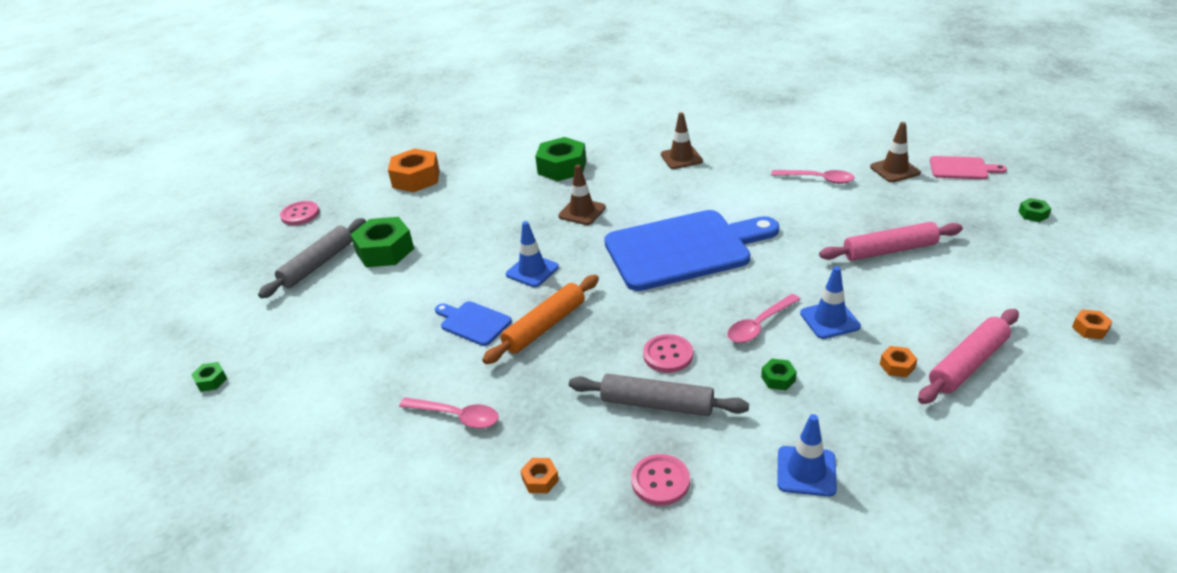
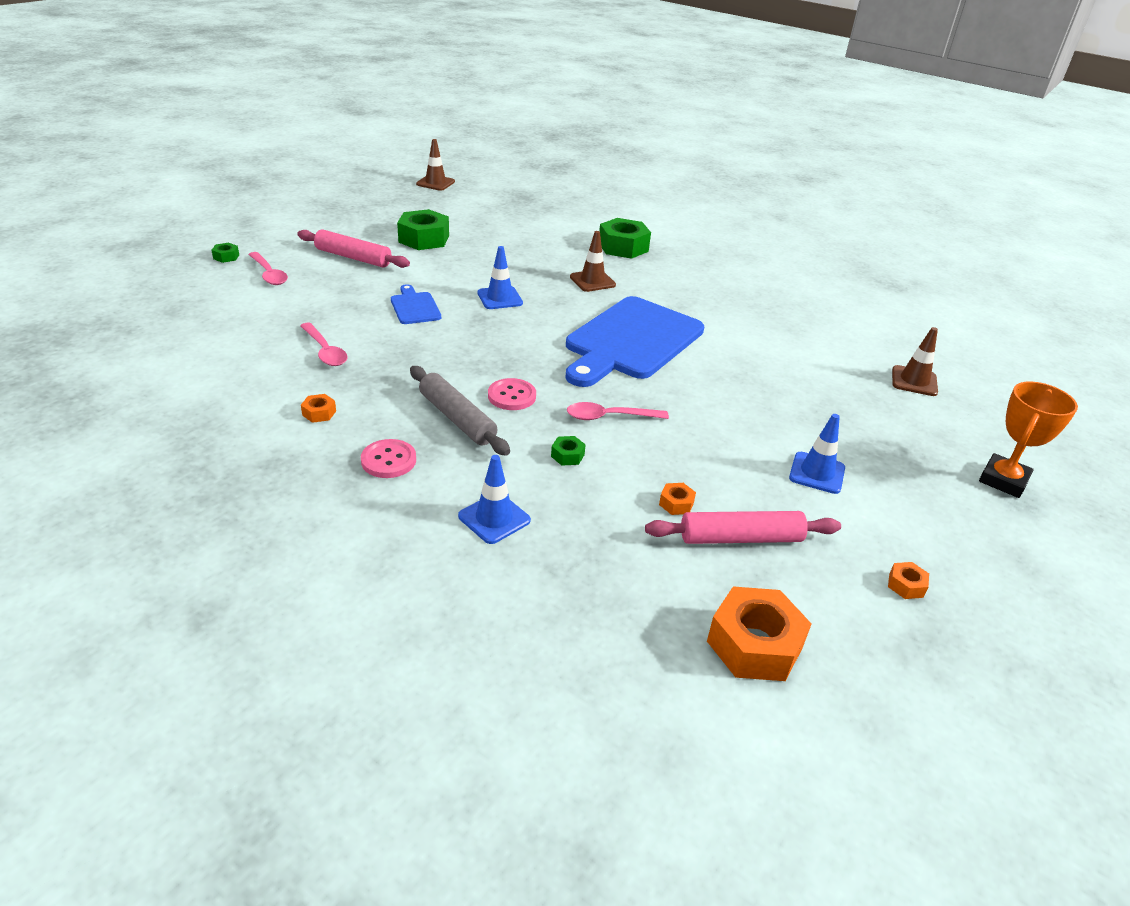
camera: 30 degrees right, 0 degrees up
(300, 214) = (404, 194): pink button -> none
(318, 264) = (372, 226): grey rolling pin -> none
(416, 179) = (508, 207): orange nut -> orange nut (754, 645)
(545, 326) = (456, 334): orange rolling pin -> none
(681, 158) = (729, 284): brown traffic cone -> brown traffic cone (435, 183)
(683, 249) = (631, 341): blue cutting board -> blue cutting board turned 105 degrees clockwise
(818, 179) = (826, 353): pink spoon -> pink spoon (269, 274)
(829, 320) = (671, 445): blue traffic cone -> blue traffic cone (817, 473)
(889, 250) = (806, 430): pink rolling pin -> pink rolling pin (353, 257)
(961, 168) = (987, 412): pink cutting board -> none
(1033, 214) = (1003, 480): green nut -> orange trophy

